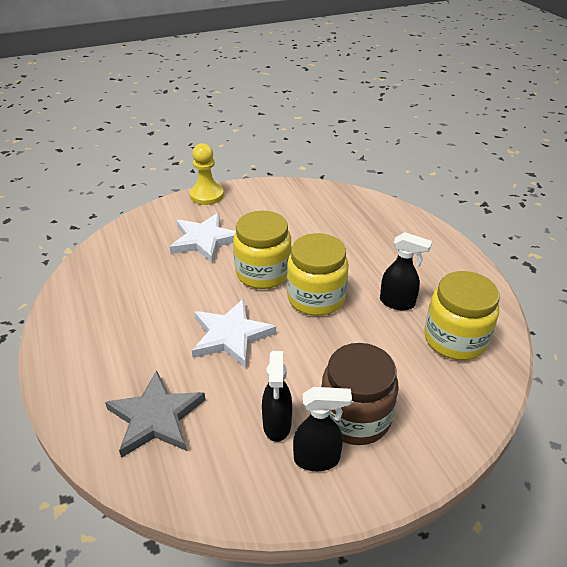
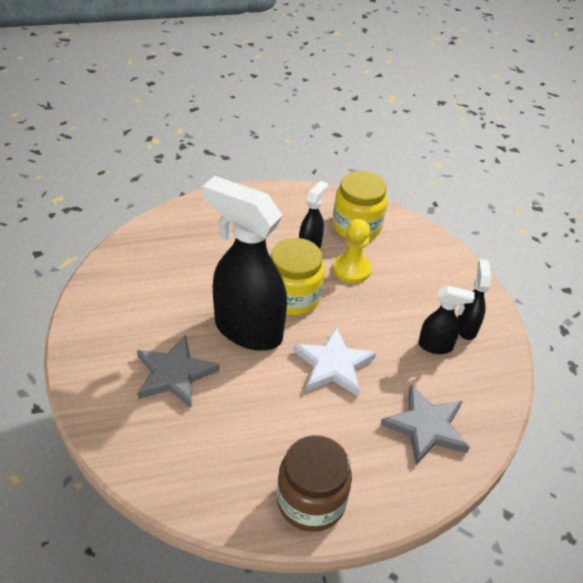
camera: 85 degrees left, 5 degrees up
(204, 240) = (174, 374): white star -> grey star
(207, 195) = (78, 364): yellow pawn -> yellow pawn (351, 270)
(263, 273) = (247, 330): yellow jar -> black spray bottle
(355, 417) = (429, 299): brown jar -> brown jar (311, 501)

